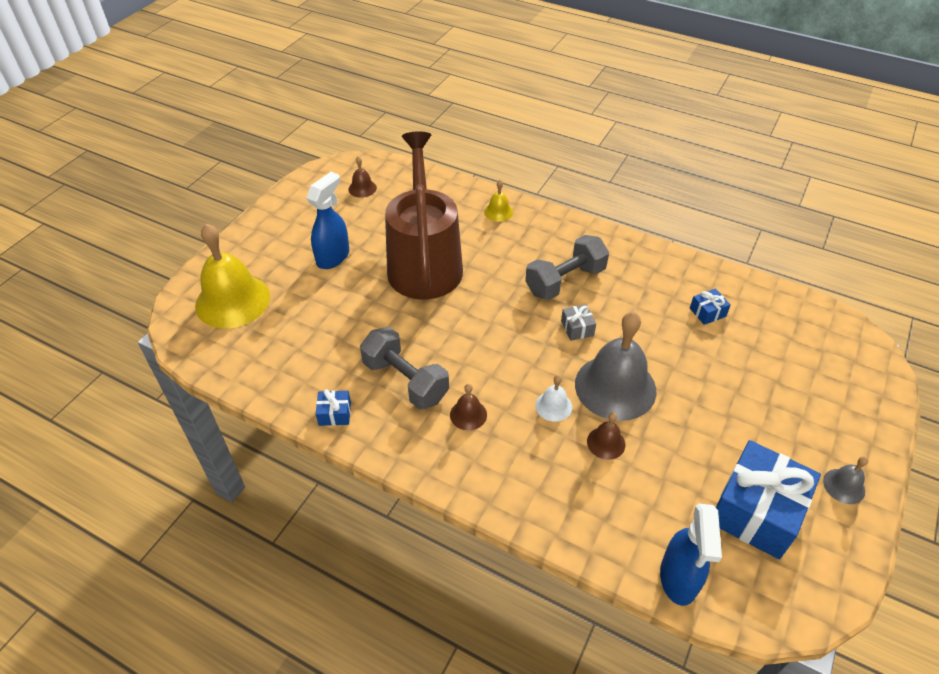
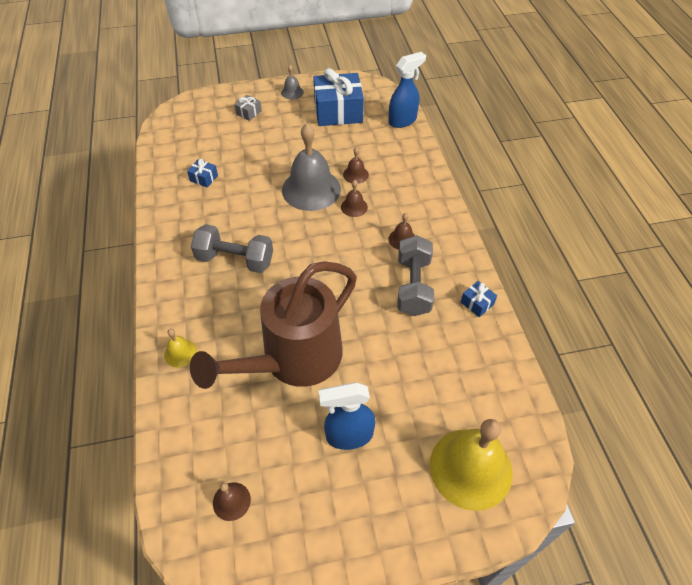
camera: 130 degrees left, 5 degrees up
(553, 406) = (354, 207): white bell -> brown bell
(577, 328) = (278, 229): grey gift -> grey gift (249, 113)

